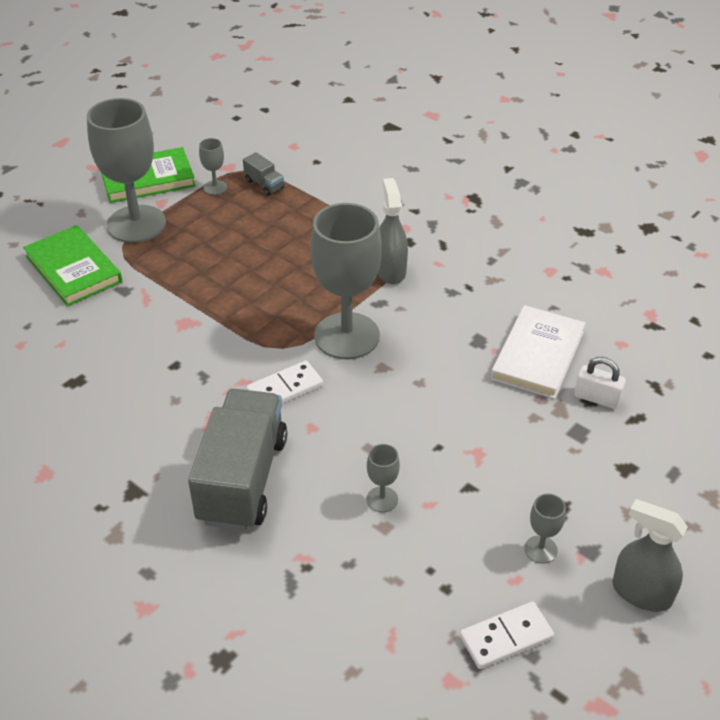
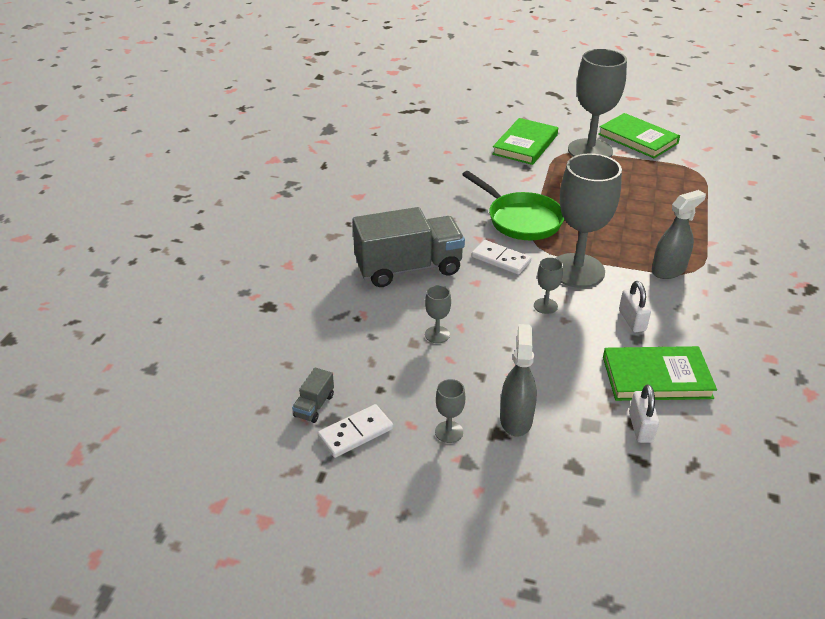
camera: 65 degrees right, 5 degrees down
(215, 187) = (662, 166): grey goblet -> grey goblet (545, 306)
(223, 340) = (521, 220): none -> green pan
(264, 184) = (692, 184): grey truck -> grey truck (314, 406)
(450, 333) = (632, 320): none -> white padlock
(506, 637) = (355, 433): white domino -> white domino turned 75 degrees counterclockwise
(537, 355) = (656, 377): white book -> green book
(641, 593) = (445, 506): grey spray bottle -> grey spray bottle (516, 419)

